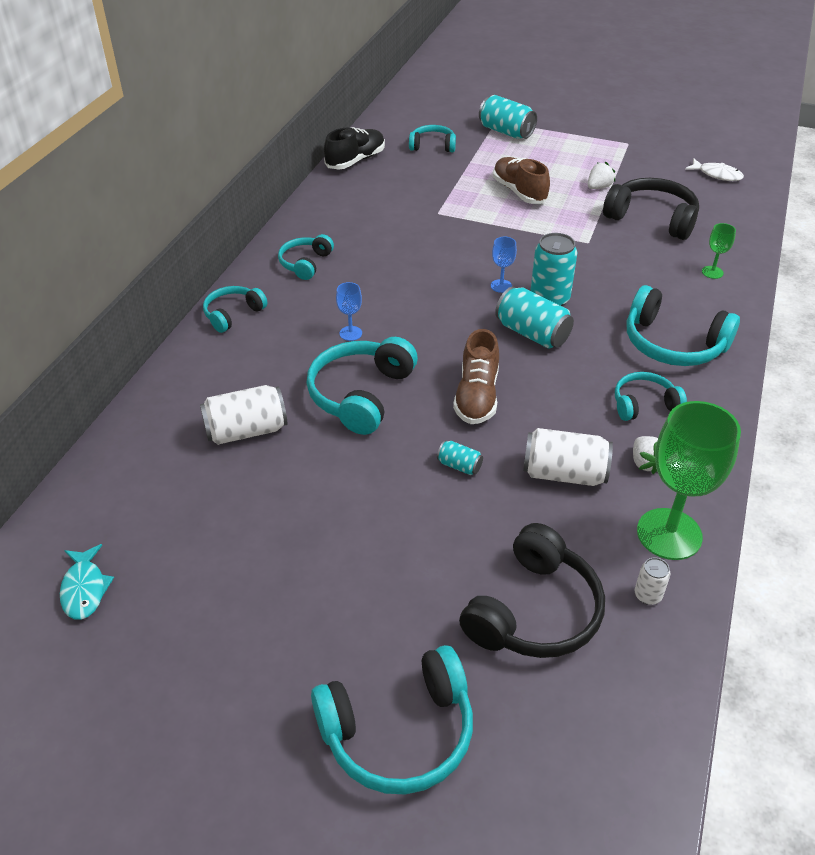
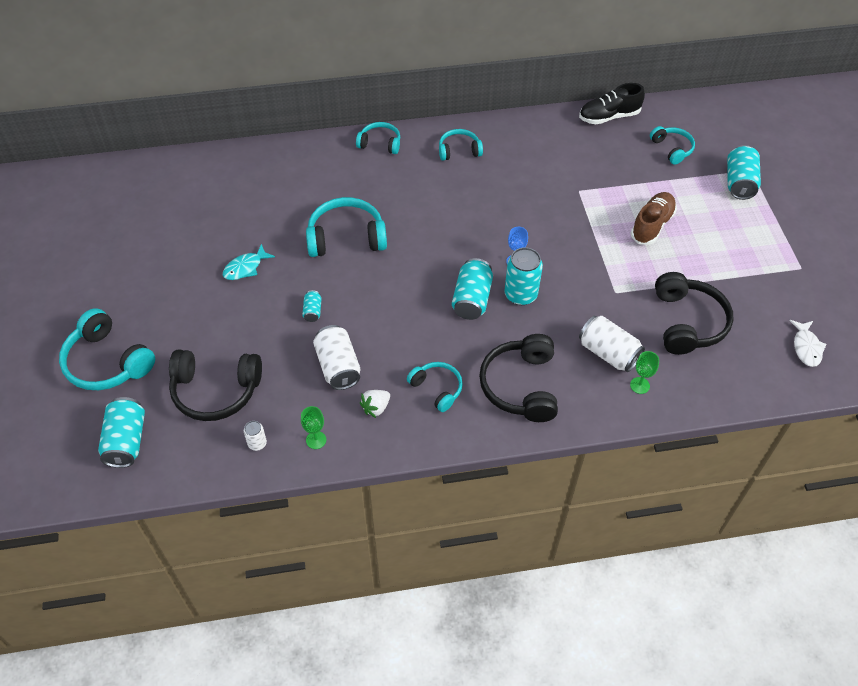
camera: 60 degrees right, 10 degrees up
(85, 589) = (134, 198): turquoise fish -> turquoise fish (245, 268)
(246, 431) = (281, 201): white can -> white can (608, 353)
(350, 333) = (402, 206): blue goblet -> none
(355, 160) = (609, 117): black shoe -> black shoe turned 150 degrees clockwise
(477, 396) = (383, 294): brown shoe -> none
(570, 754) = (126, 441): none -> turquoise can
(598, 187) = (705, 272): white strawberry -> none
(669, 534) = (316, 440): green goblet -> green goblet, size x0.44
(673, 344) = (520, 386): turquoise headphones -> black headphones

